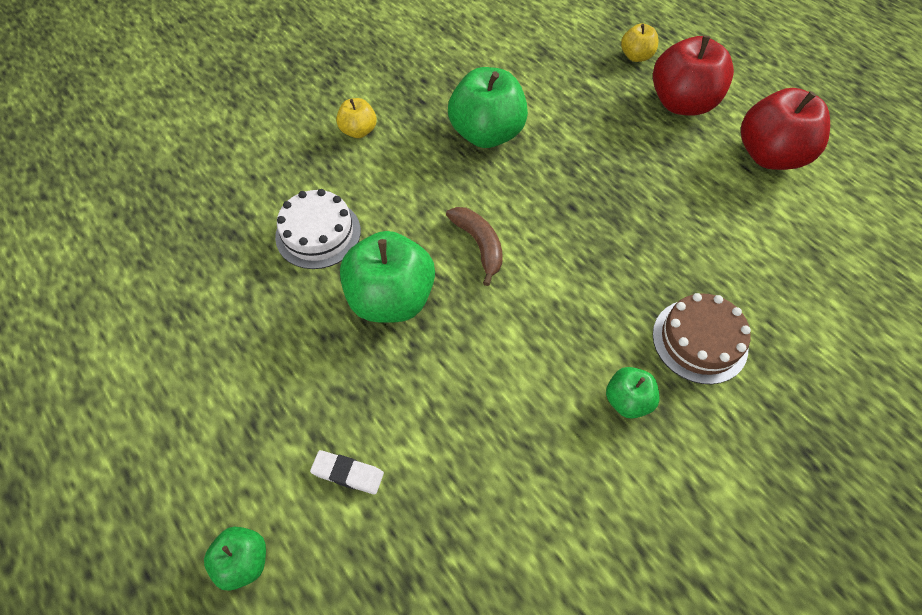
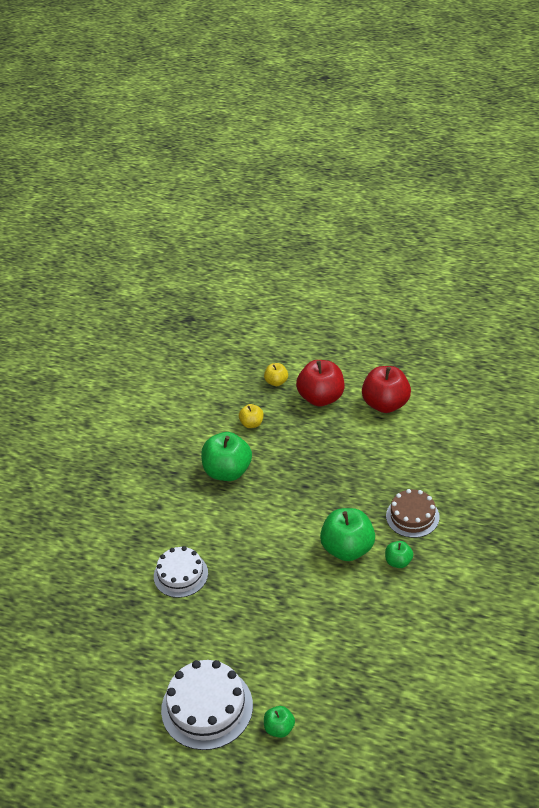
camera: 30 degrees left, 15 degrees down
(183, 449) = (207, 707): none -> white cake
(348, 473) = (295, 668): white eraser -> none
(358, 131) = (152, 509): yellow apple -> yellow apple (252, 423)
(391, 299) = (249, 583): green apple -> green apple (347, 549)
(479, 245) = (272, 532): brown banana -> none

